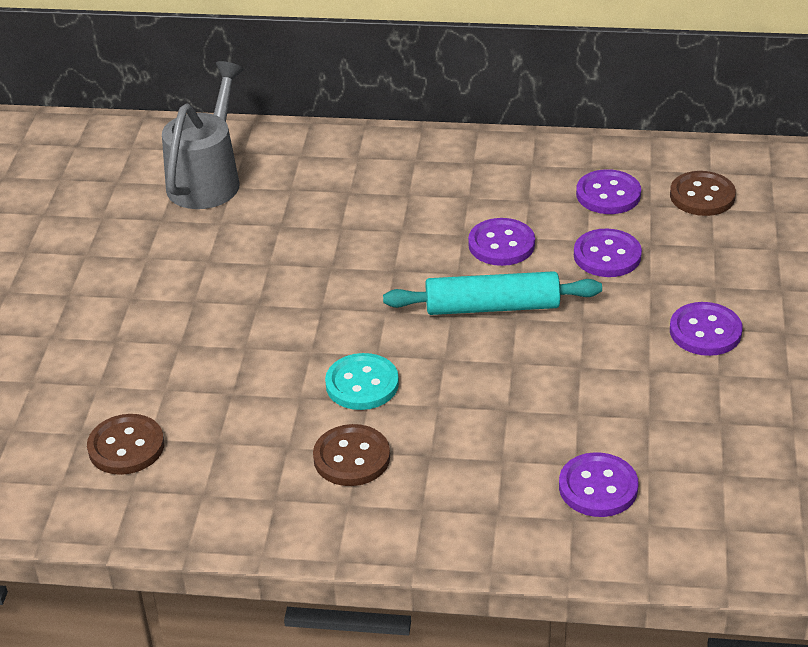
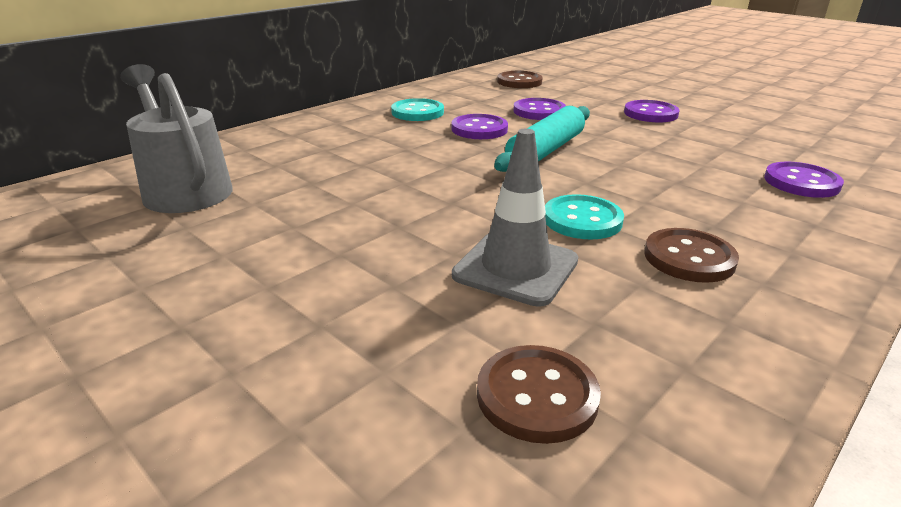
camera: 55 degrees left, 10 degrees down
(252, 383) = (515, 268): none -> grey traffic cone
(501, 186) = (417, 112): none -> turquoise button
(608, 194) = (479, 95): purple button -> none

